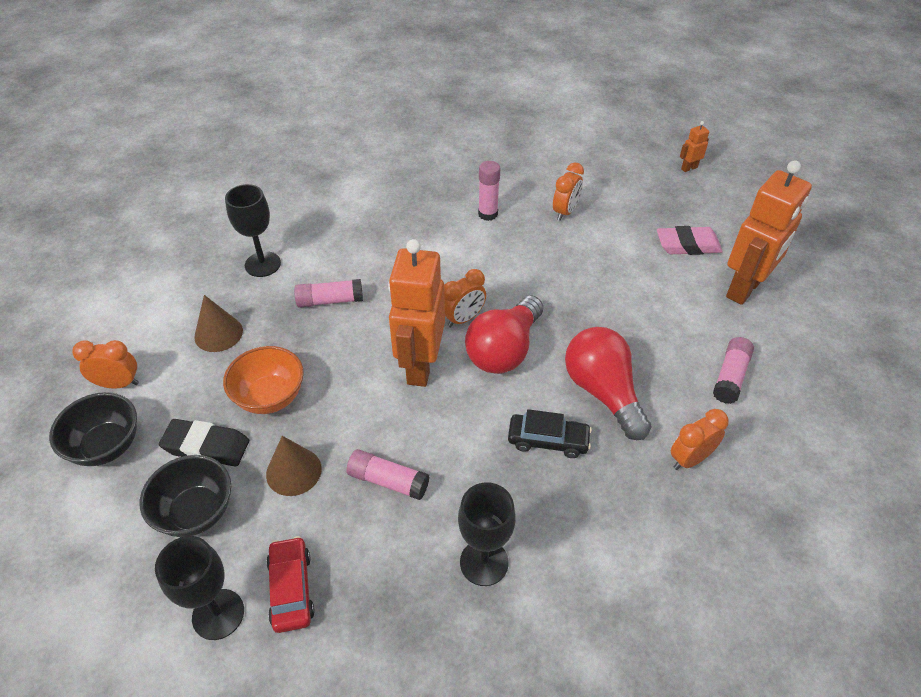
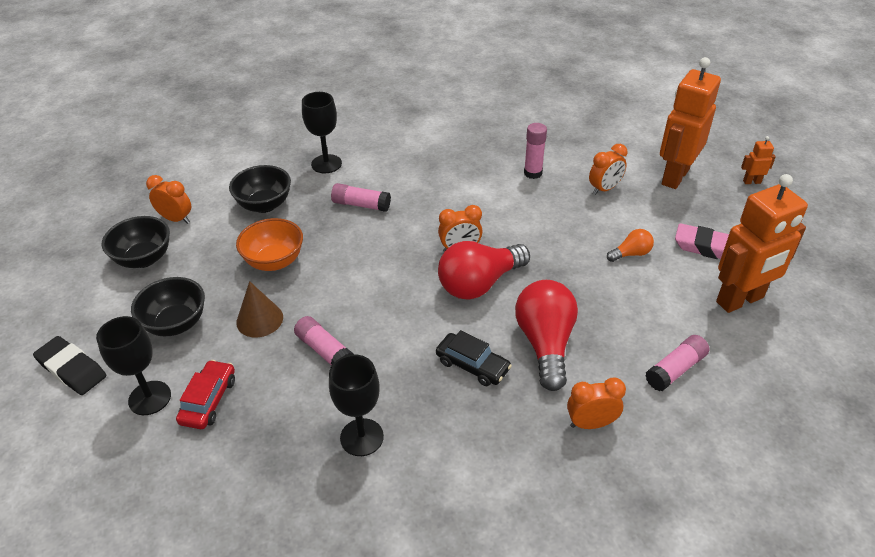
camera: 25 degrees right, 5 degrees down
(206, 446) = (209, 281): black eraser -> black eraser (72, 369)
(218, 333) = (264, 205): brown cone -> black bowl
(420, 366) = (402, 274): orange robot -> orange robot (674, 176)
(627, 272) = (631, 254): none -> orange light bulb

